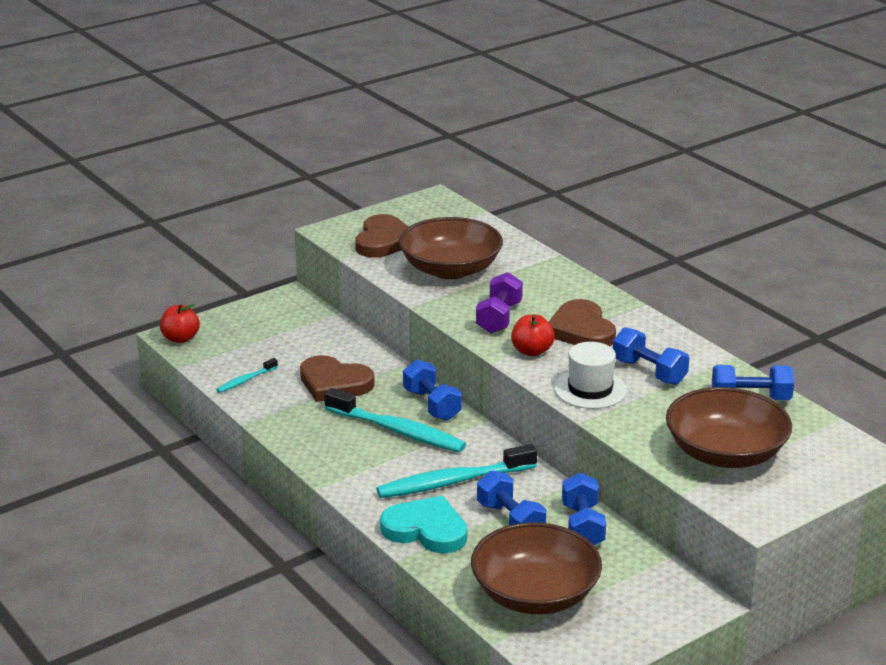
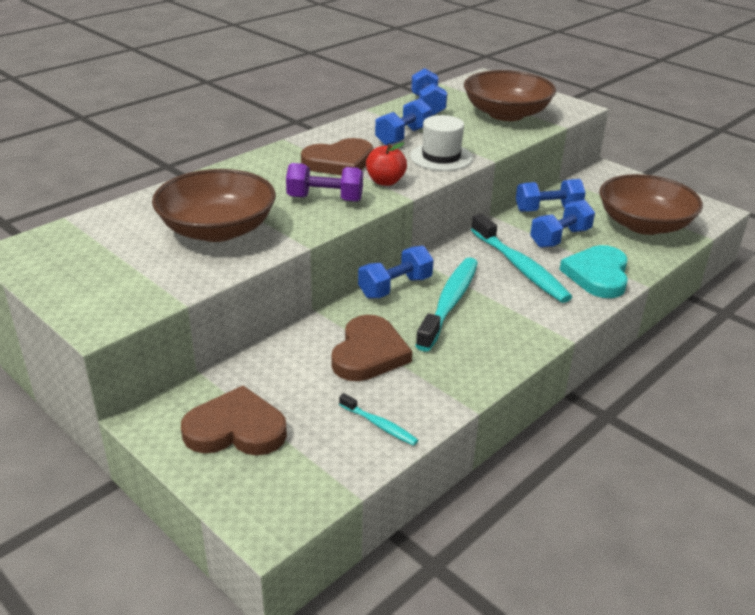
camera: 100 degrees left, 5 degrees up
(180, 338) = (277, 513): red apple -> none
(384, 241) = (138, 277): brown heart -> brown heart (236, 429)

